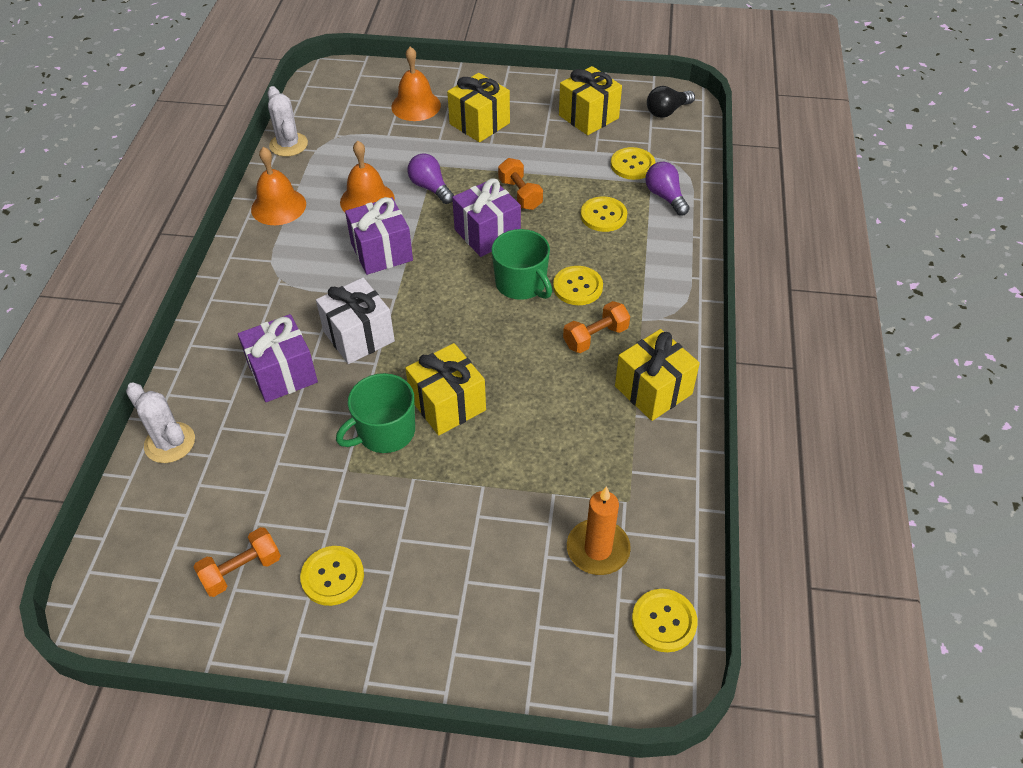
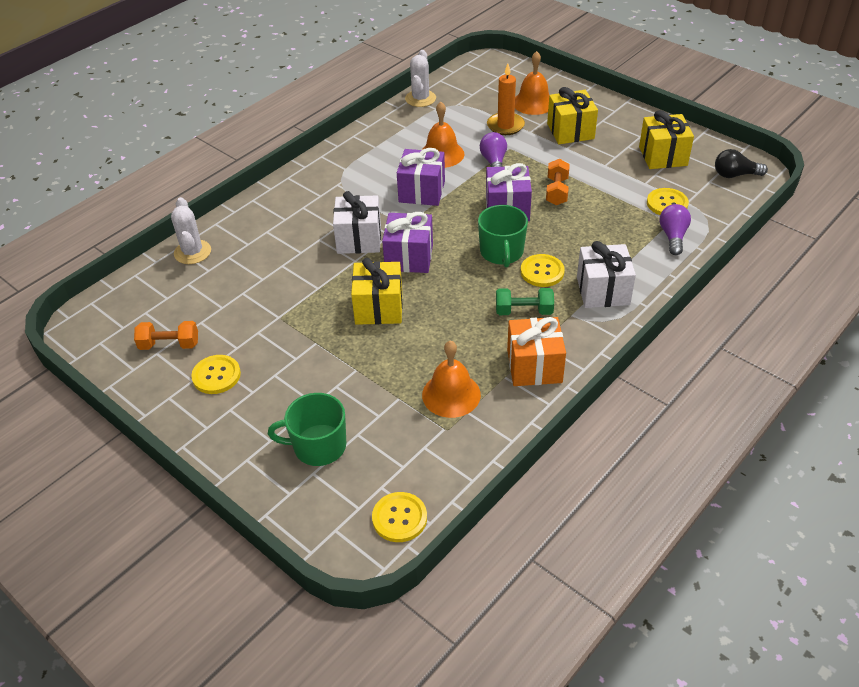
camera: 35 degrees right, 5 degrees down
(278, 206) = (379, 136): orange bell -> orange bell (451, 394)
(283, 373) = (292, 241): purple gift -> purple gift (409, 257)
(385, 432) = (323, 306): green mug -> green mug (318, 446)
(595, 337) = (524, 311): orange dumbbell -> green dumbbell
(598, 549) = (396, 448): orange candle -> orange candle (505, 126)
(603, 215) = (608, 231): yellow button -> none
(649, 281) = (603, 291): none -> white gift
(653, 390) = (534, 366): yellow gift -> orange gift

